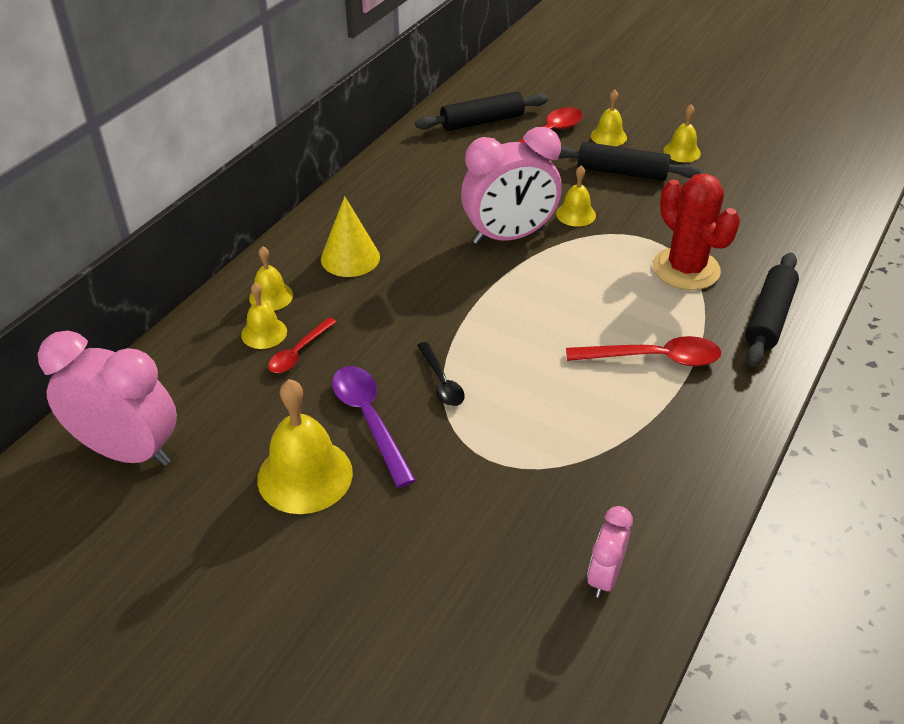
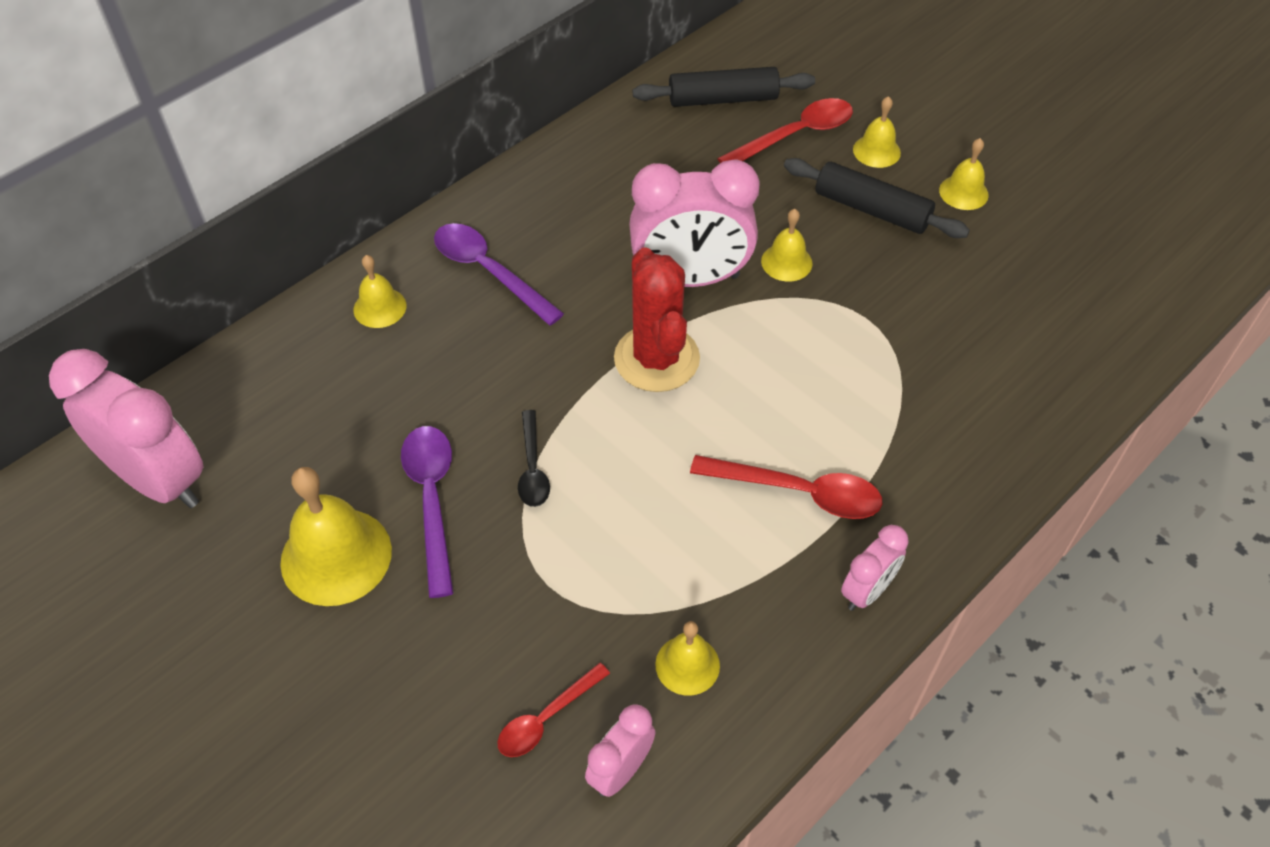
camera: 15 degrees right, 10 degrees up
(264, 333) = (355, 356): yellow bell -> yellow bell (687, 665)
(298, 352) = (385, 391): red spoon -> red spoon (546, 718)
(350, 258) = (489, 272): yellow cone -> purple spoon
(686, 269) = (893, 372): red cactus -> red cactus (656, 359)
(734, 412) = (867, 591): none -> pink clock
(769, 317) = (970, 466): black rolling pin -> none

